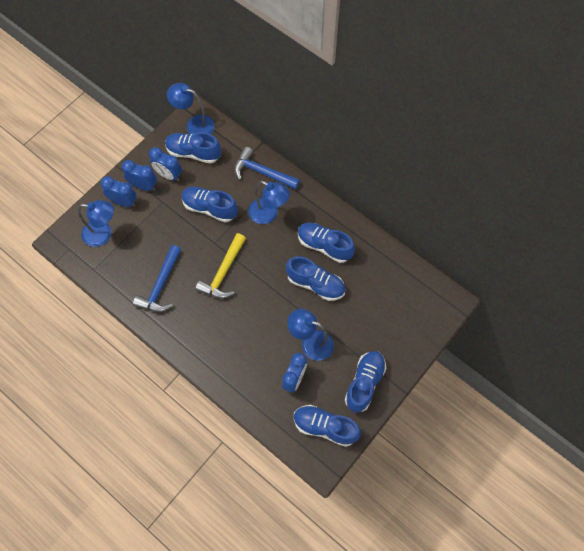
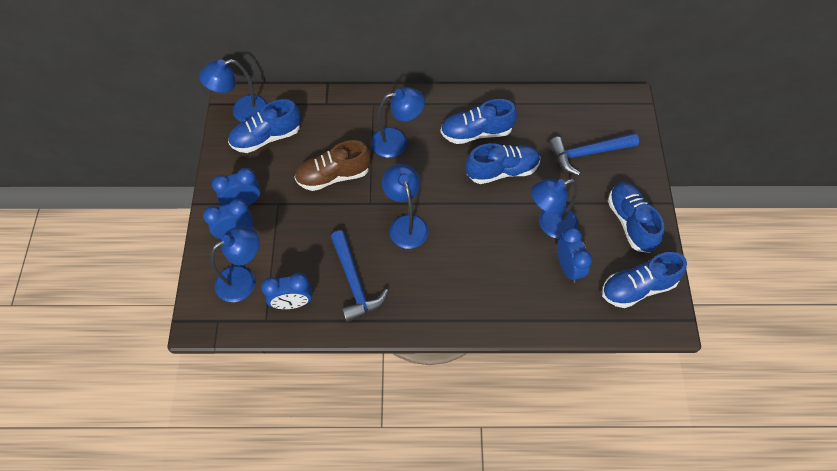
camera: 40 degrees left, 5 degrees down
(168, 175) = (260, 175): blue clock -> blue clock (292, 303)
(210, 208) = (334, 176): blue shoe -> brown shoe
(223, 272) = (406, 224): yellow hammer -> blue lamp
(262, 172) = (354, 109): blue hammer -> blue hammer (587, 153)

